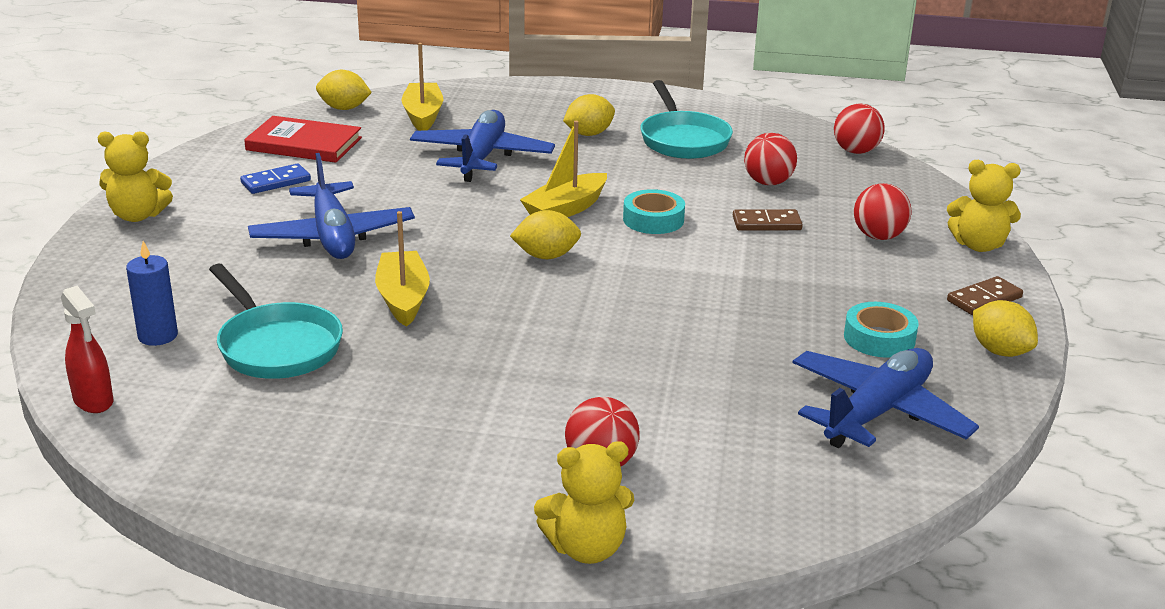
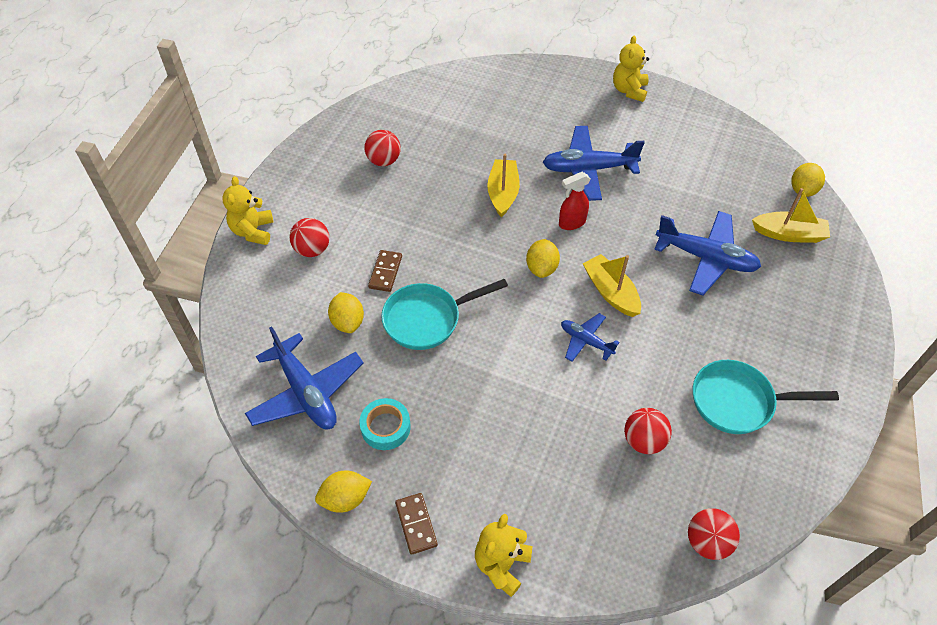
camera: 105 degrees right, 25 degrees up
(94, 401) = (434, 80): red spray bottle -> red spray bottle (571, 223)
(158, 336) = (488, 99): blue candle -> none
(276, 182) = (671, 148): blue domino -> none
(276, 346) = (465, 140): turquoise pan -> turquoise pan (427, 319)
(304, 144) = (733, 165): red book -> none
(403, 298) = (503, 193): yellow boat -> yellow boat turned 90 degrees counterclockwise
(589, 134) = (751, 335): yellow lemon -> yellow lemon (348, 322)
(653, 220) = (586, 341): turquoise tape -> blue plane
(766, 223) = (568, 414): brown domino -> brown domino (385, 272)
(878, 236) = (532, 489): red ball -> red ball (384, 161)

